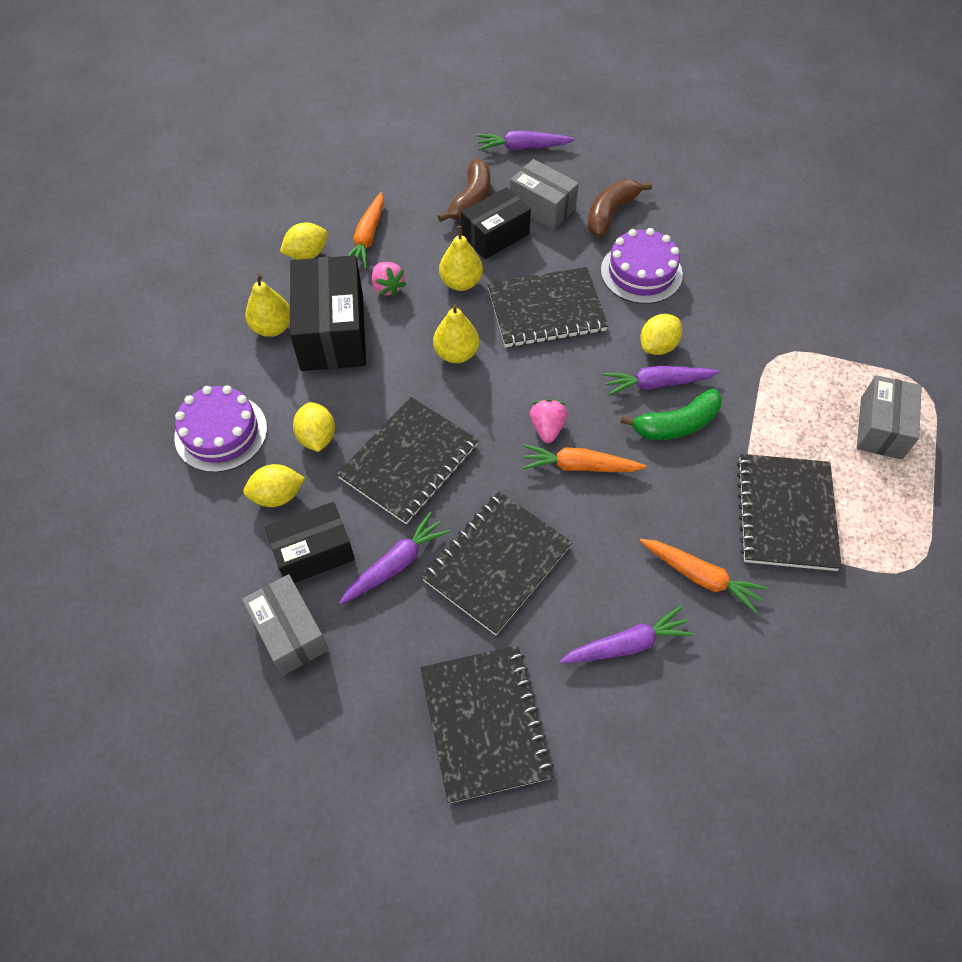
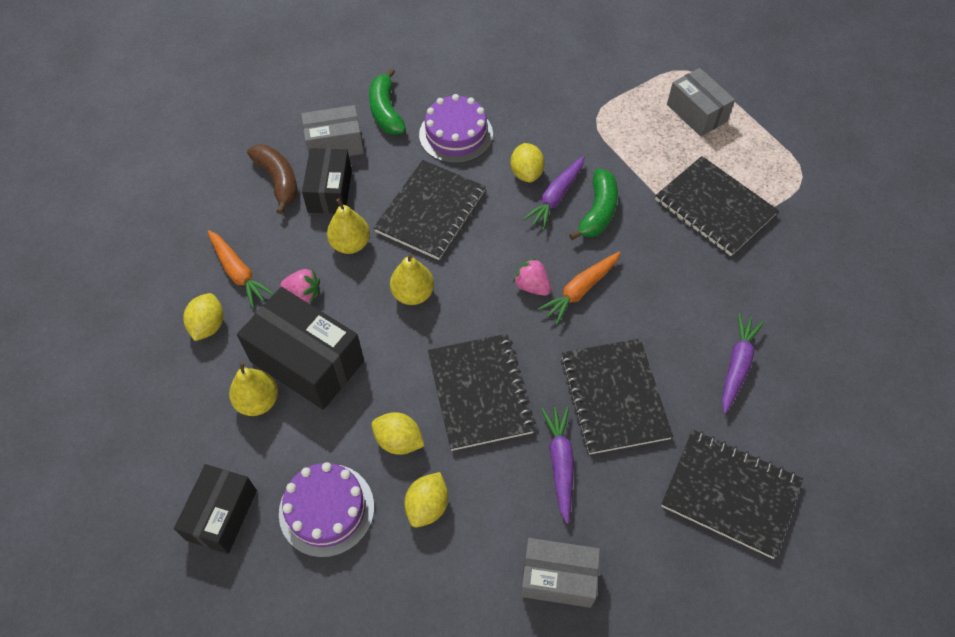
camera: 50 degrees left, 0 degrees up
(314, 552) = (502, 514): black box -> black box (221, 515)
(522, 147) = (264, 113): purple carrot -> none
(610, 213) = (386, 111): brown banana -> green banana
(700, 577) = (721, 287): orange carrot -> none

